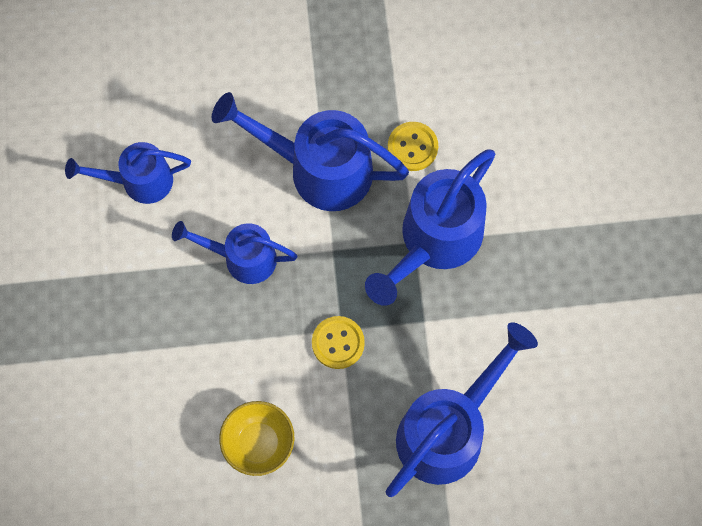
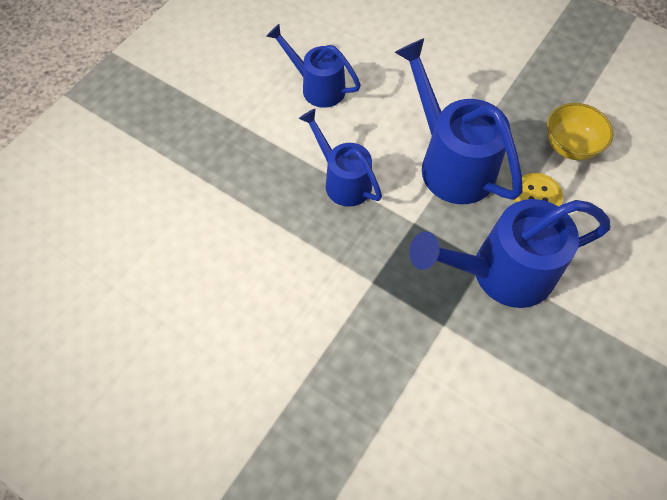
camera: 40 degrees right, 10 degrees down
(259, 443) = (238, 315): yellow bowl -> yellow bowl (569, 146)
(338, 343) = (361, 289): yellow button -> none
(448, 429) = (394, 427): blue watering can -> none

